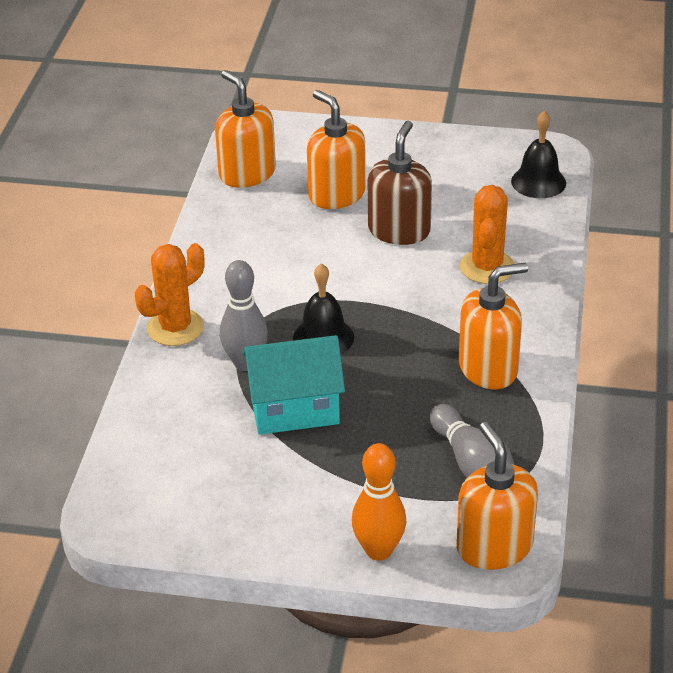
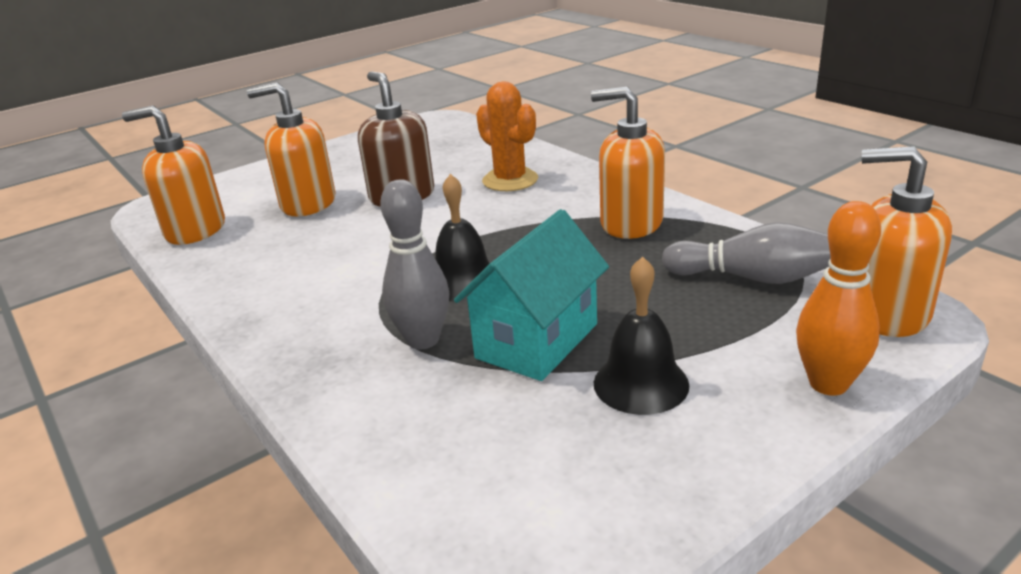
camera: 45 degrees left, 10 degrees down
(175, 328) = (296, 360): orange cactus -> none
(488, 368) = (630, 223): orange soap dispenser -> orange soap dispenser turned 90 degrees counterclockwise
(538, 182) = (457, 133): black bell -> black bell (641, 383)

